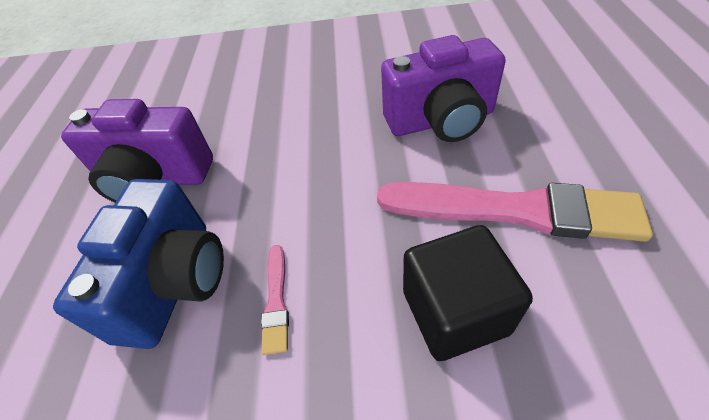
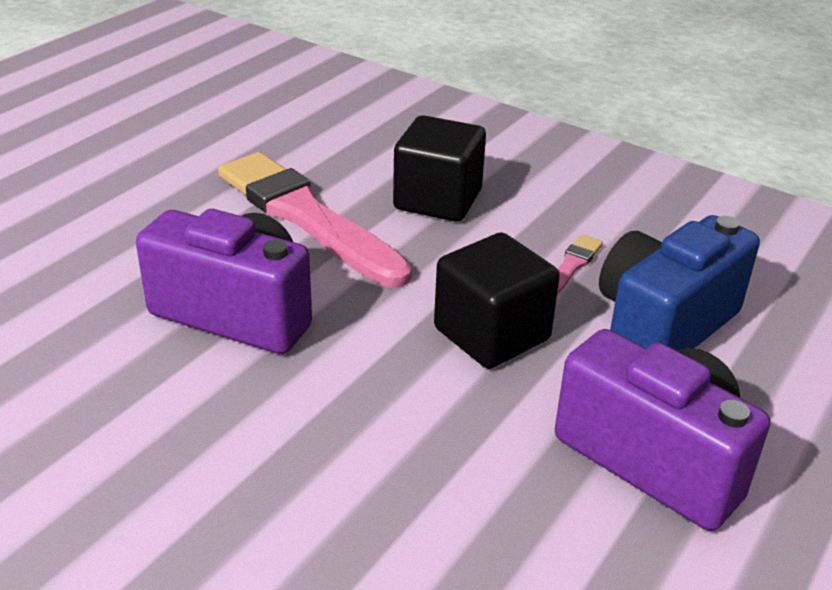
camera: 150 degrees left, 15 degrees down
(290, 198) = (491, 334): none -> black cube

